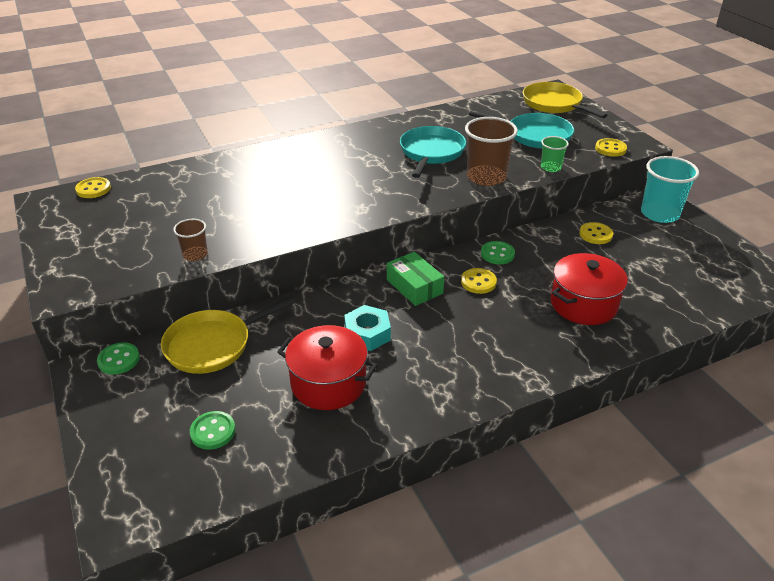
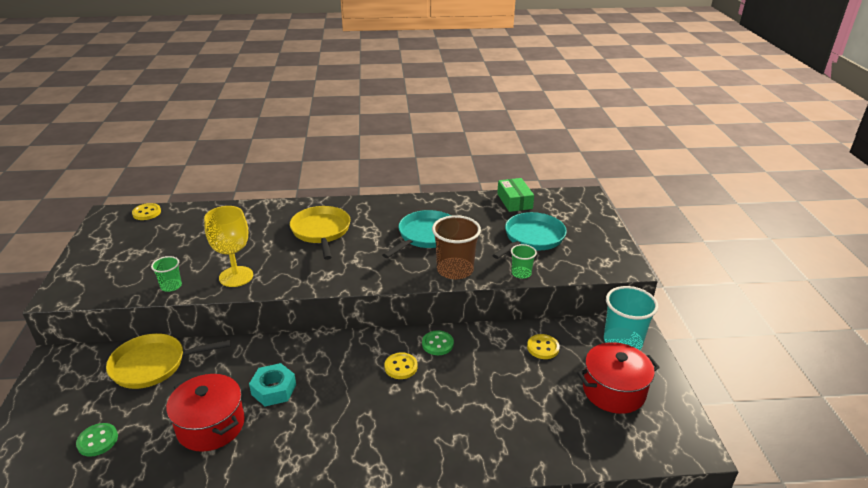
camera: 20 degrees right, 5 degrees down
(119, 360) = (81, 358): green button -> none
(195, 255) = (171, 286): brown cup -> green cup
(262, 230) = (236, 276): none -> yellow goblet
(414, 286) = (344, 356): green box -> green box (514, 201)
(535, 135) = (532, 238): turquoise pan -> turquoise pan turned 90 degrees counterclockwise
(554, 104) = (575, 210): yellow pan -> yellow pan (321, 231)
(583, 304) = (479, 415): red pot -> red pot (613, 391)
(610, 149) = (594, 267): yellow button -> none

